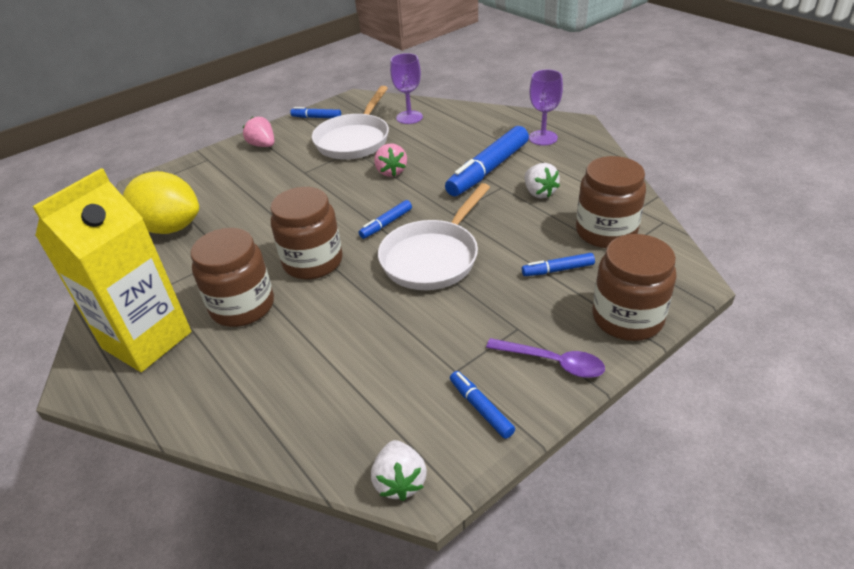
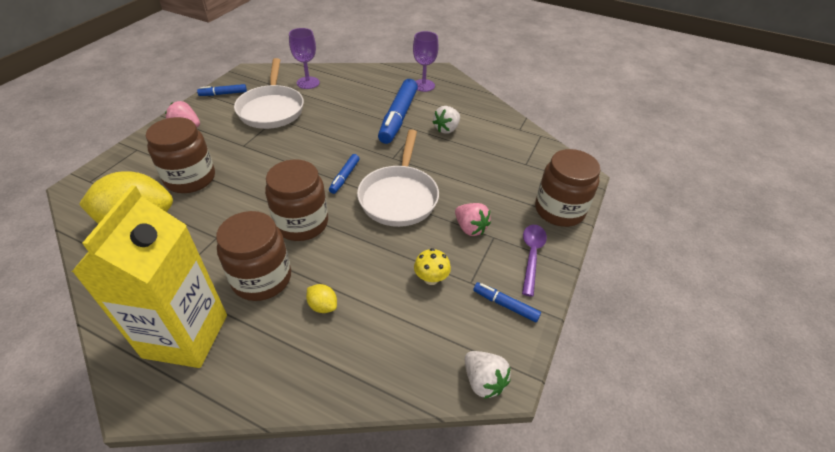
camera: 30 degrees left, 5 degrees up
(282, 349) = (323, 306): none -> yellow lemon
(391, 171) = (321, 132): pink strawberry -> pink strawberry (470, 228)
(412, 354) = (431, 278): none -> yellow mushroom
(539, 193) = (446, 129): white strawberry -> white strawberry turned 90 degrees clockwise
(552, 362) = (531, 256): purple spoon -> purple spoon turned 75 degrees counterclockwise
(557, 270) = (494, 186): blue marker -> none
(606, 232) = (509, 150): brown jar -> brown jar (190, 178)

